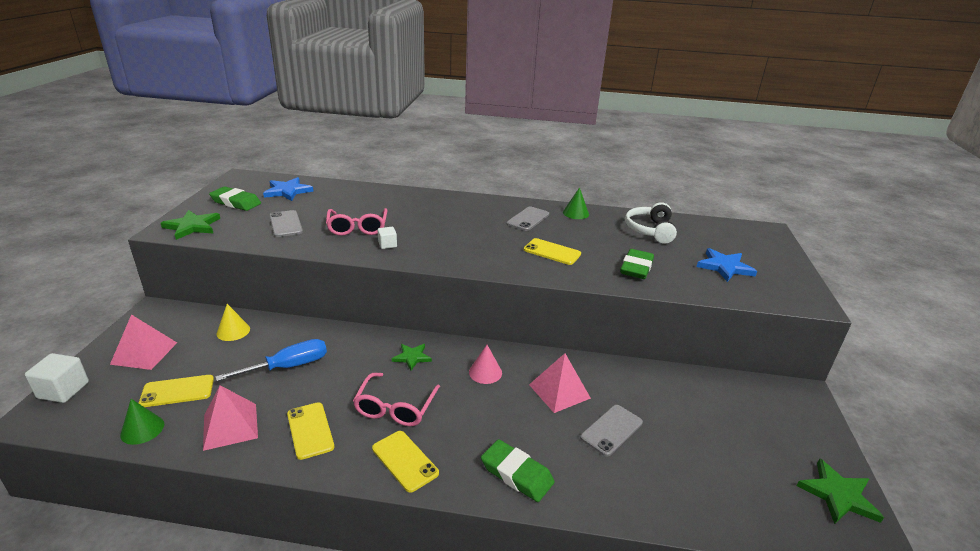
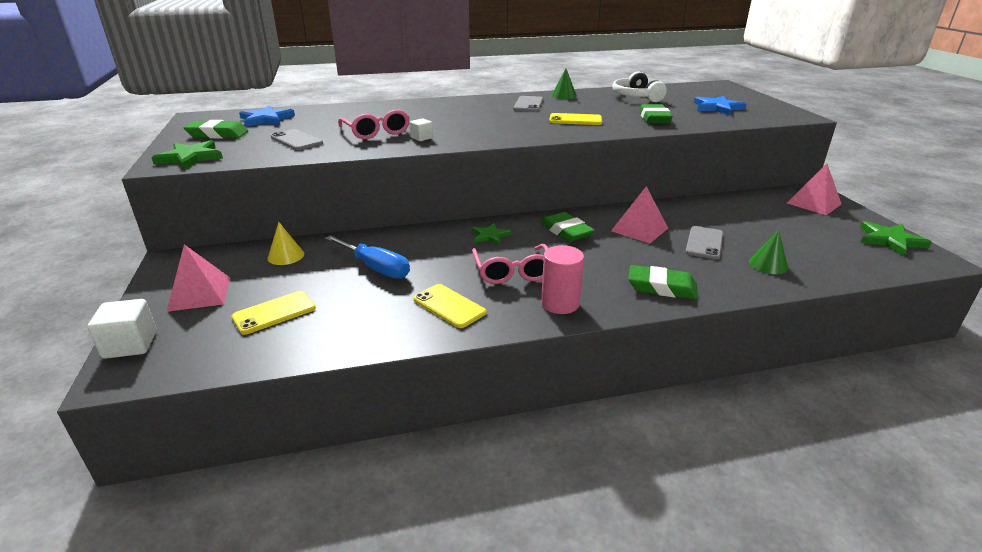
camera: 20 degrees left, 0 degrees up
(142, 429) = (267, 350): green cone -> green cone (768, 264)
(230, 426) = (364, 323): pink pyramid -> pink pyramid (814, 203)
(288, 366) = (376, 268): blue screwdriver -> blue screwdriver turned 90 degrees clockwise
(404, 461) = (560, 303): yellow phone -> pink cylinder
(485, 372) = (566, 231): pink cone -> green eraser

